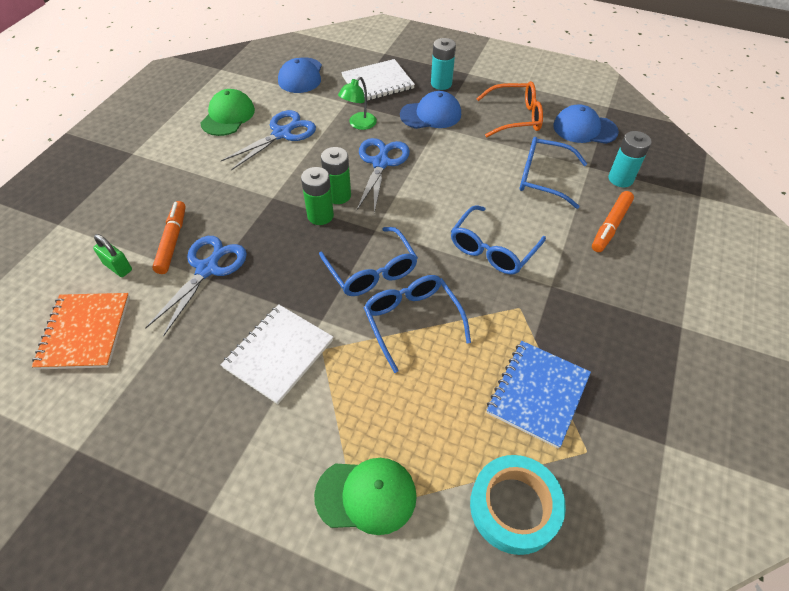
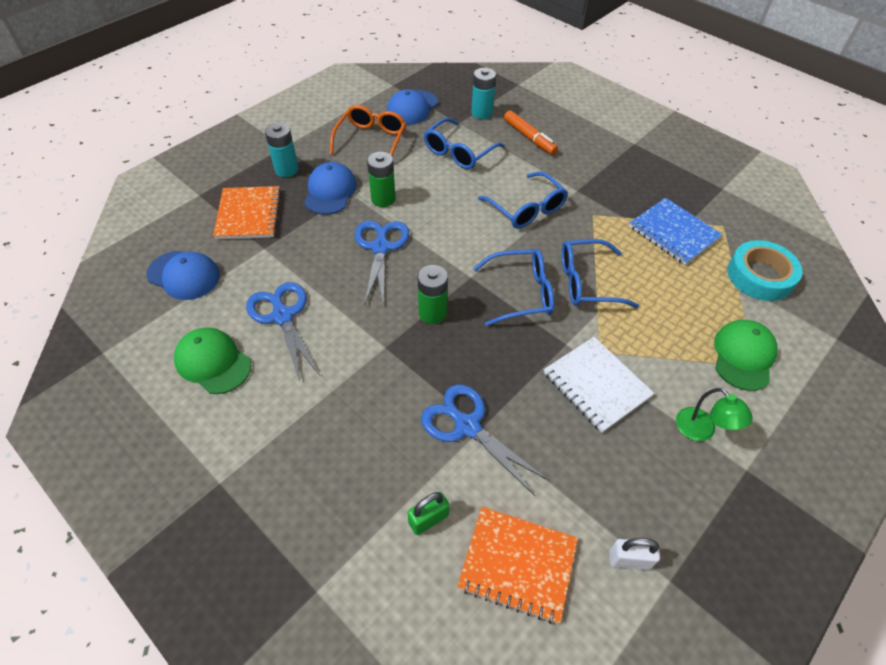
camera: 70 degrees left, 0 degrees up
(95, 412) = (629, 559): none -> white padlock
(172, 241) = (410, 455): orange marker -> none
(338, 195) = (410, 292): green battery -> green battery (383, 199)
(359, 124) = (309, 248): green lamp -> green lamp (701, 431)
(377, 82) = (248, 214): white notebook -> orange notebook
(381, 163) = (380, 248): blue scissors -> blue scissors turned 60 degrees clockwise

